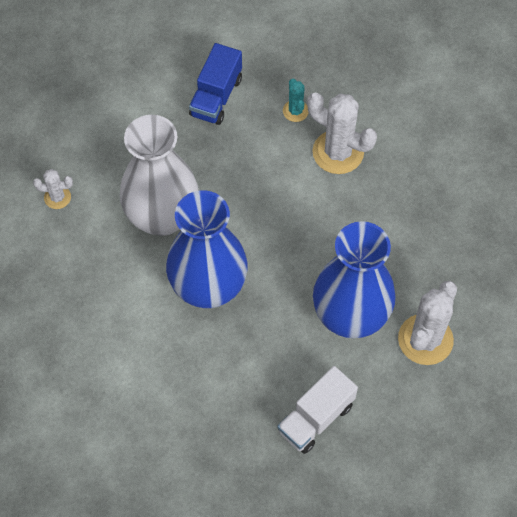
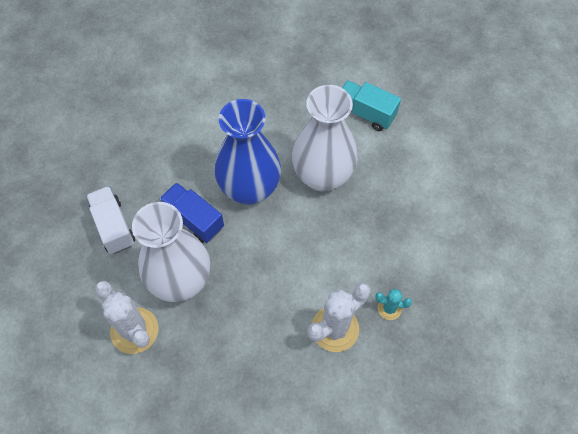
camera: 110 degrees right, 0 degrees up
(57, 197) = (365, 113): white cactus -> turquoise truck
(216, 97) = (424, 249): blue truck -> blue truck (194, 219)
(350, 316) = (181, 281): blue vase -> white vase

